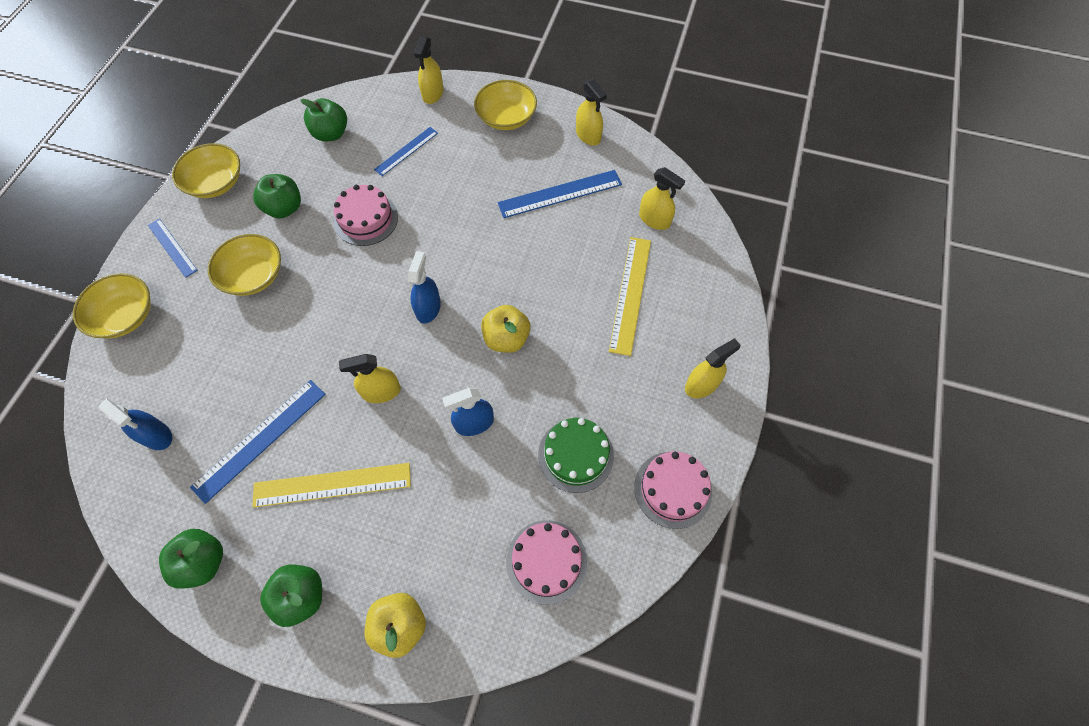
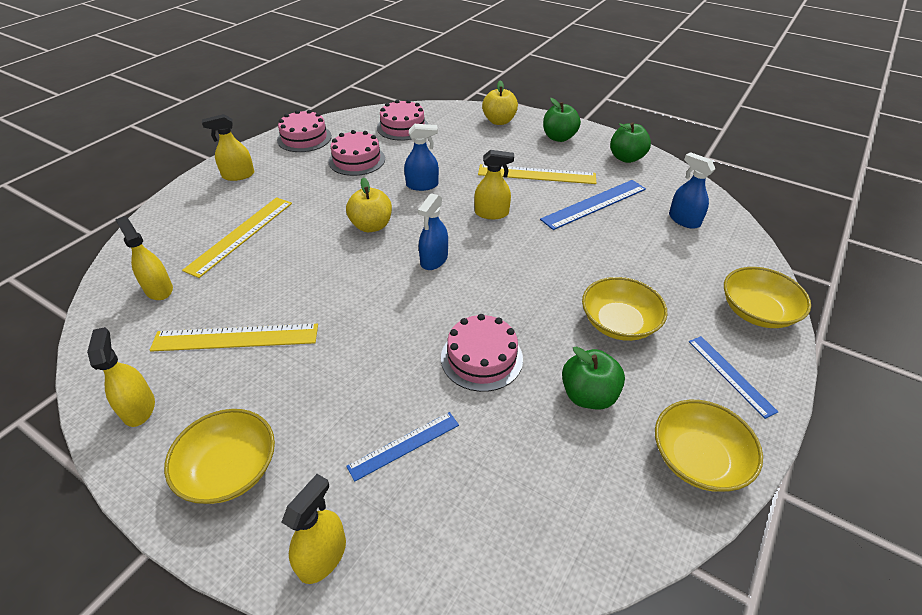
camera: 165 degrees left, 20 degrees down
(331, 134) = (517, 509): green apple -> none
(560, 194) = (236, 338): blue ruler -> yellow ruler
(576, 455) = (357, 160): green cake -> pink cake

